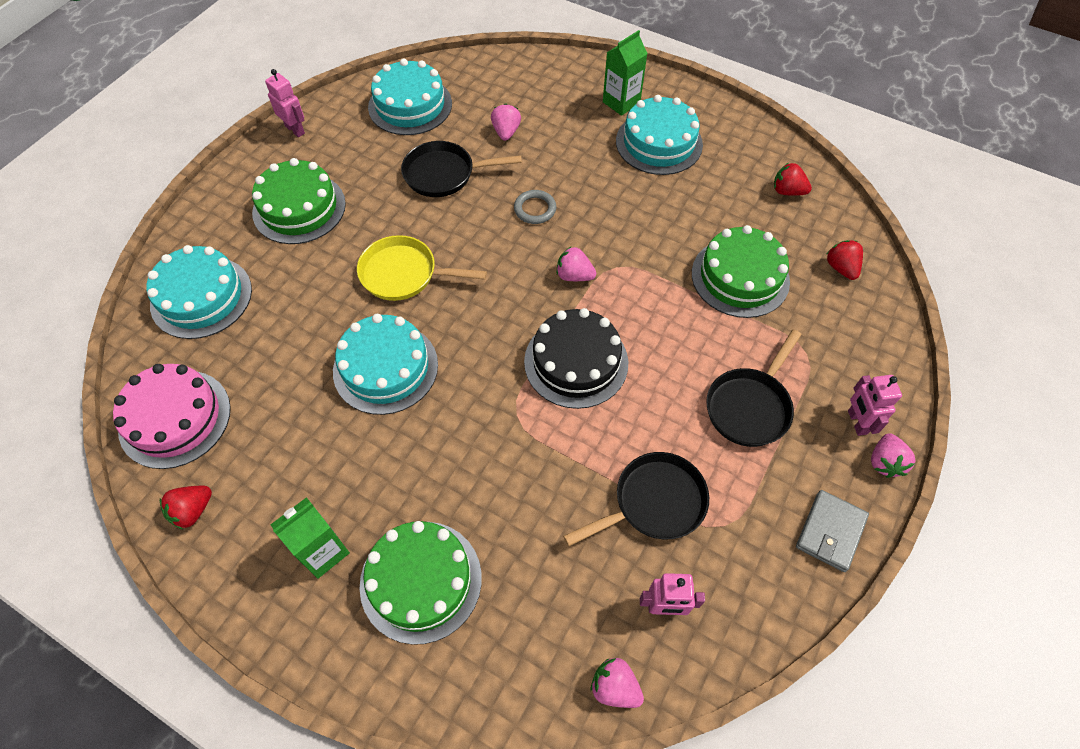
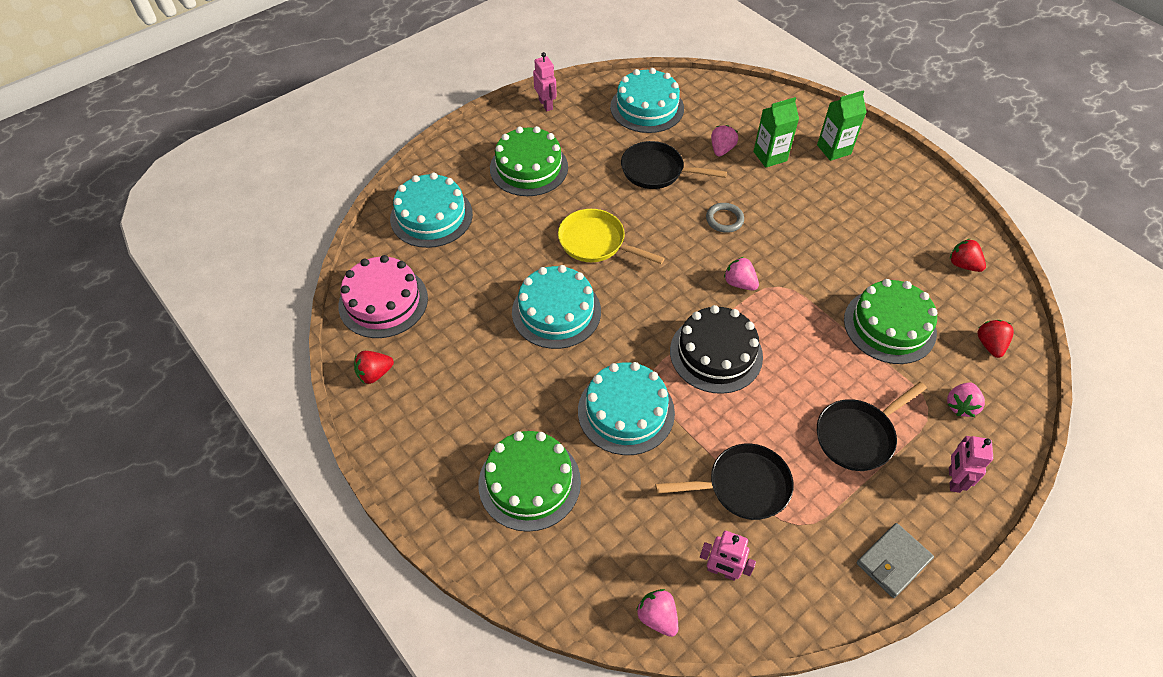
camera: 20 degrees right, 5 degrees down
(323, 552) = (461, 435): green carton -> green carton (770, 156)
(659, 143) = (856, 192): turquoise cake -> turquoise cake (626, 411)
(884, 462) = (967, 521): pink strawberry -> pink strawberry (960, 406)

